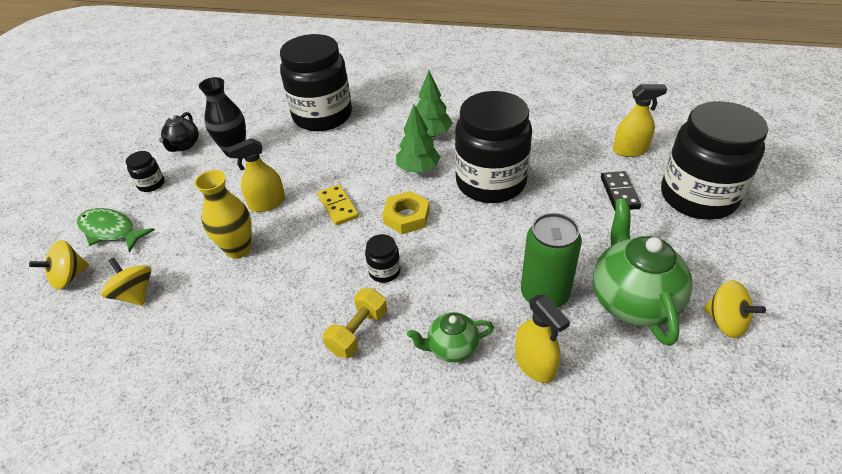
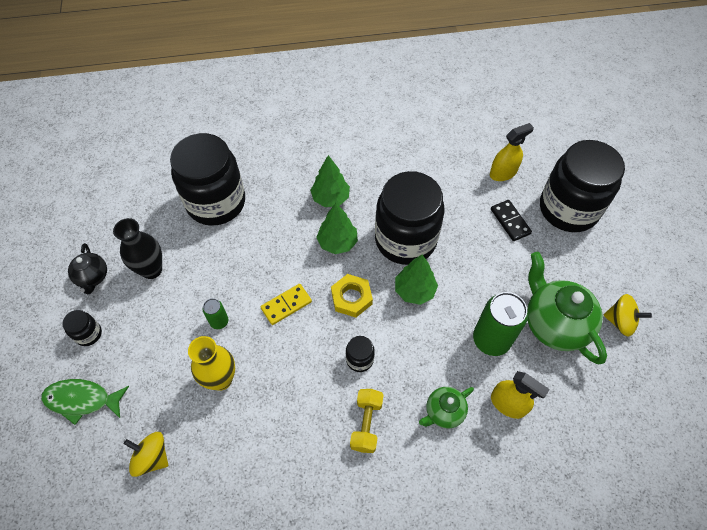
camera: 25 degrees left, 15 degrees up
(69, 277) = (75, 462): yellow spinning top -> none
(267, 203) = (219, 321): yellow spray bottle -> green can
(338, 206) = (286, 305): yellow domino -> yellow domino turned 75 degrees counterclockwise
(477, 227) = (414, 290): none -> green tree

